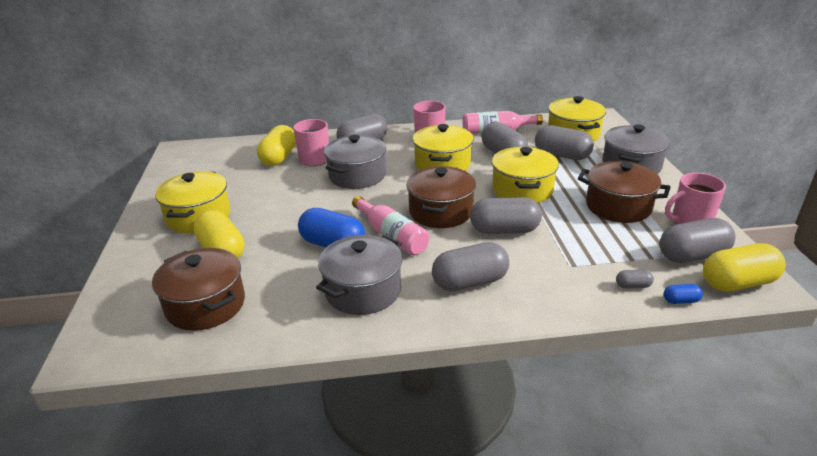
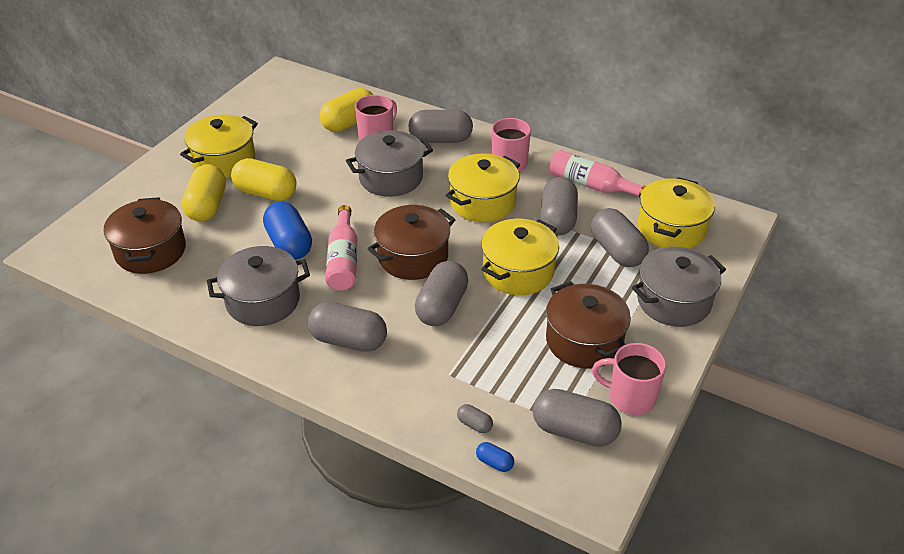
camera: 35 degrees right, 10 degrees up
(504, 230) = (442, 307): grey capsule -> grey capsule turned 75 degrees clockwise
(738, 283) = (573, 480): yellow capsule -> yellow capsule (266, 193)

